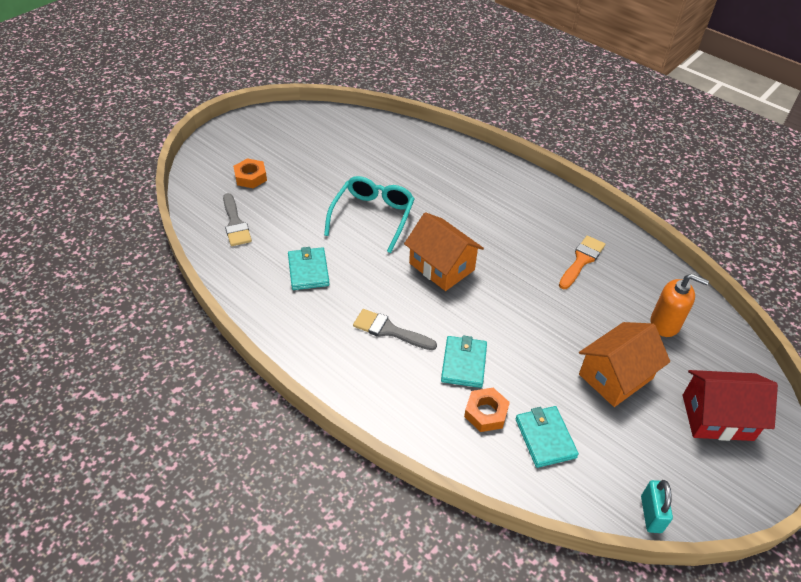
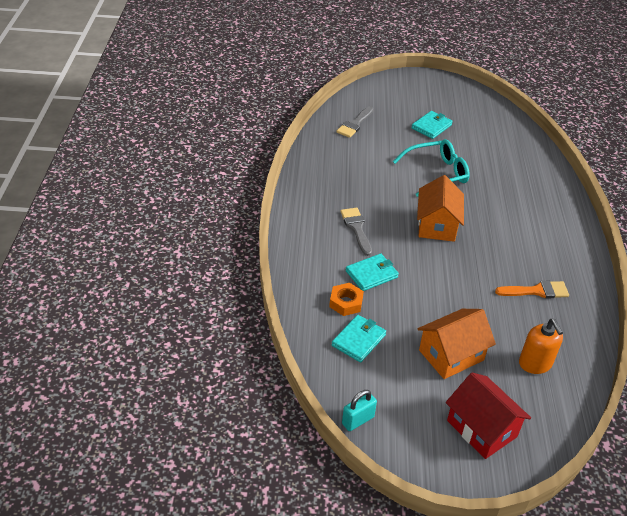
camera: 50 degrees right, 5 degrees down
(251, 177) = (398, 108): orange nut -> none
(308, 270) = (358, 171): turquoise wallet -> turquoise wallet (431, 126)
(615, 376) = (451, 355): orange house -> orange house turned 45 degrees counterclockwise

